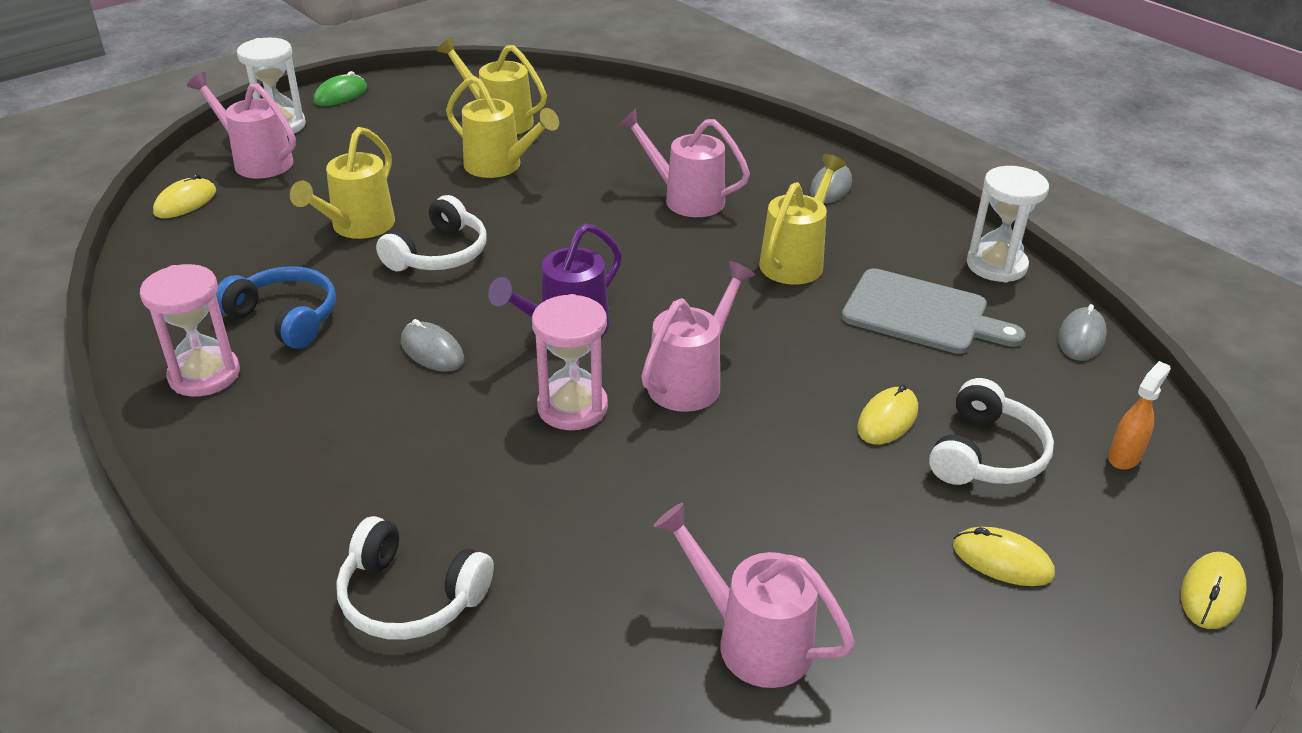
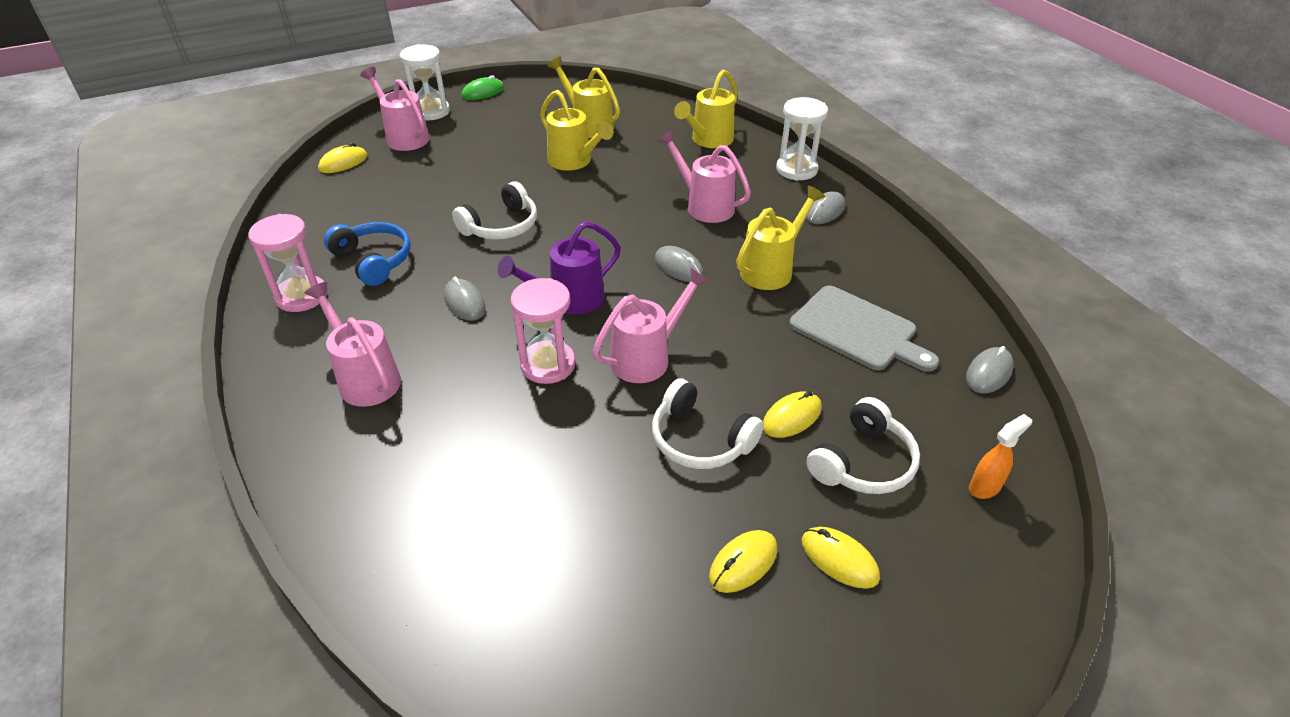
camera: 15 degrees right, 5 degrees up
(357, 227) = (452, 197): yellow watering can -> yellow watering can (708, 140)
(410, 597) = (369, 495): white headphones -> white headphones (700, 439)
(684, 273) = (678, 267): none -> grey mouse
(752, 640) = (606, 585): pink watering can -> pink watering can (365, 378)
(996, 265) = (939, 297): white hourglass -> white hourglass (796, 169)
(1211, 593) = (1015, 628): yellow mouse -> yellow mouse (743, 563)

